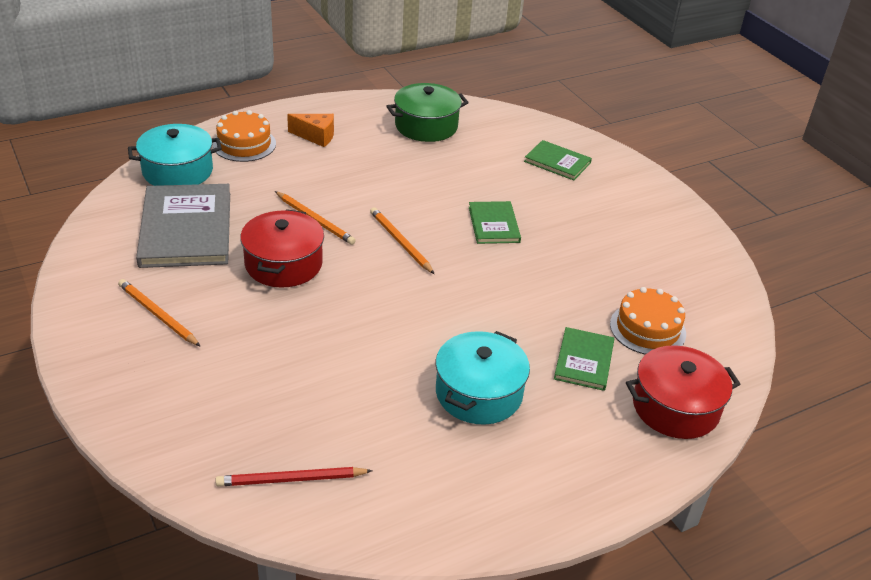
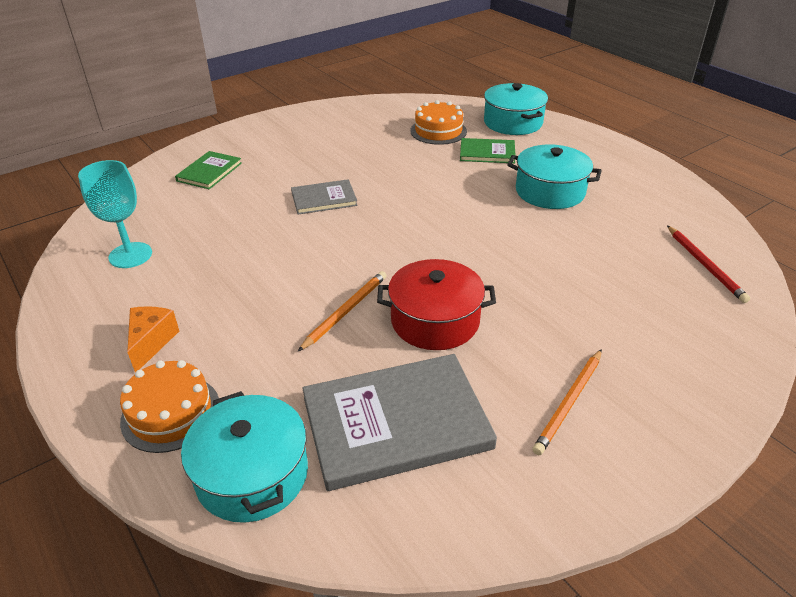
camera: 95 degrees left, 0 degrees up
(400, 242) = (369, 248): orange pencil -> none
(426, 126) = (130, 255): green pot -> turquoise goblet
(493, 224) = (324, 199): green book -> grey book
(675, 407) = (513, 122): red pot -> turquoise pot

